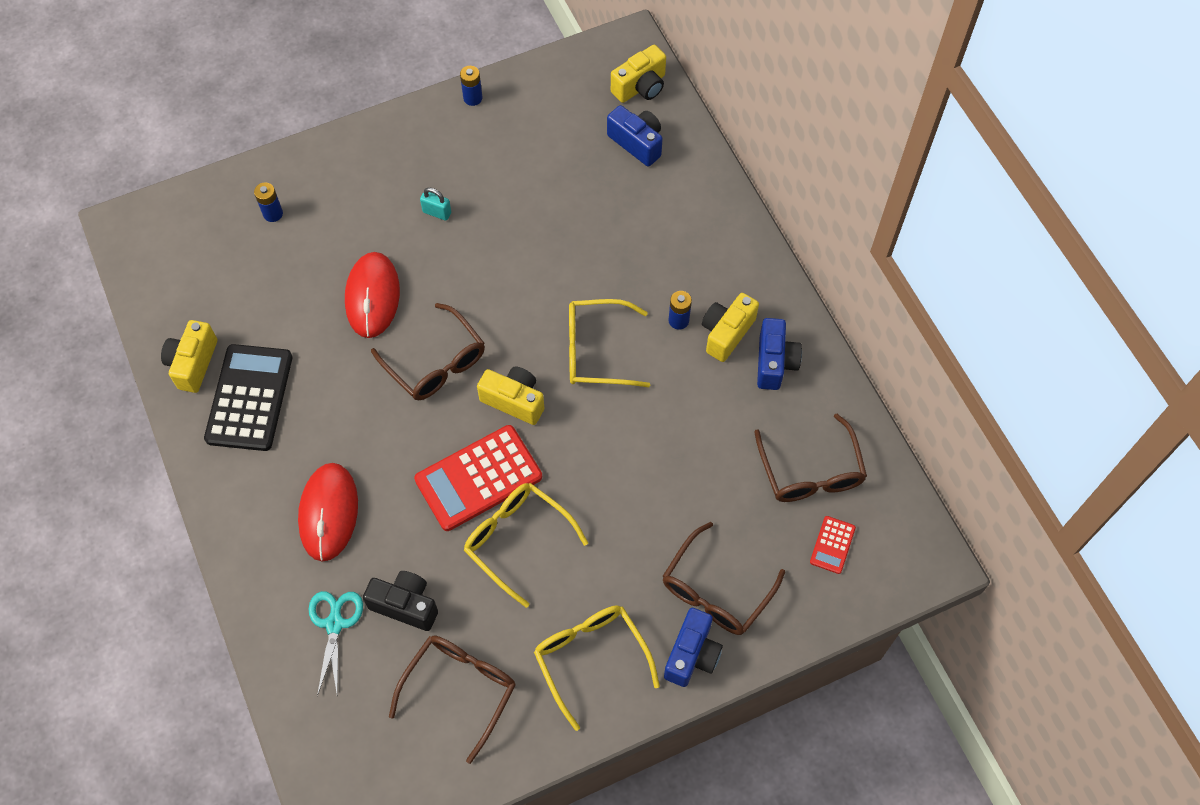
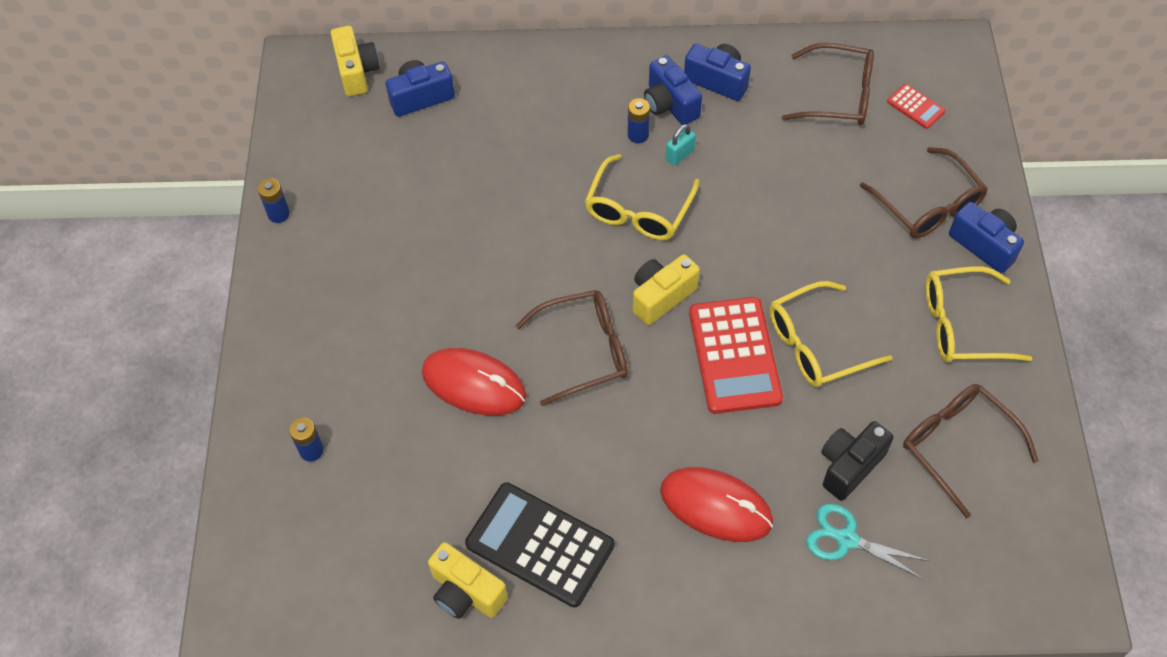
camera: 65 degrees left, 5 degrees down
(437, 212) = (402, 292): turquoise padlock -> turquoise padlock (679, 155)
(726, 333) = (669, 104): yellow camera -> blue camera

